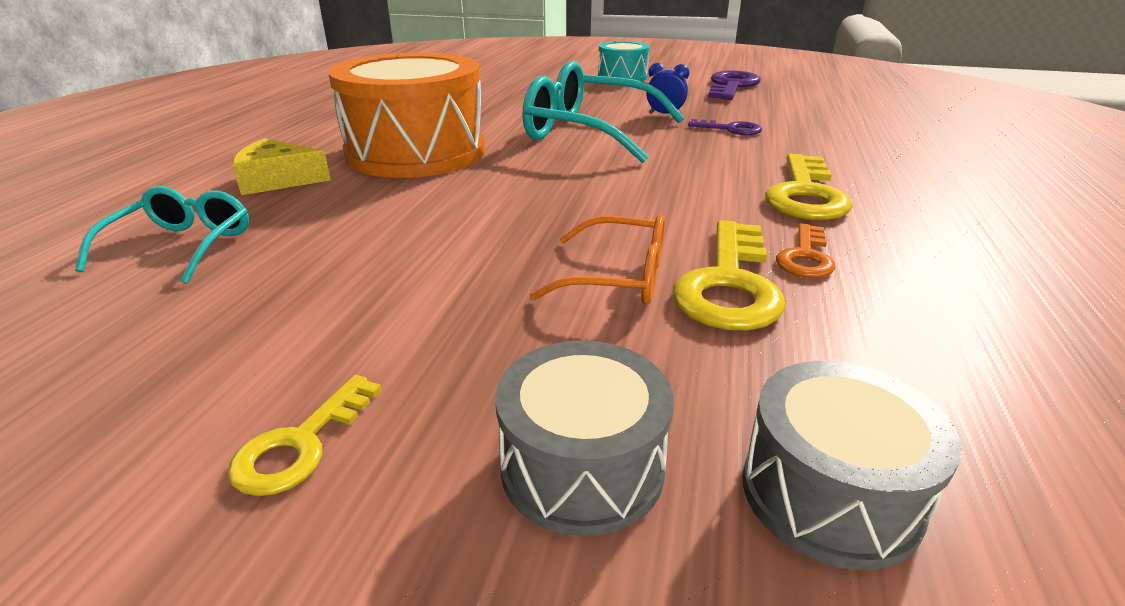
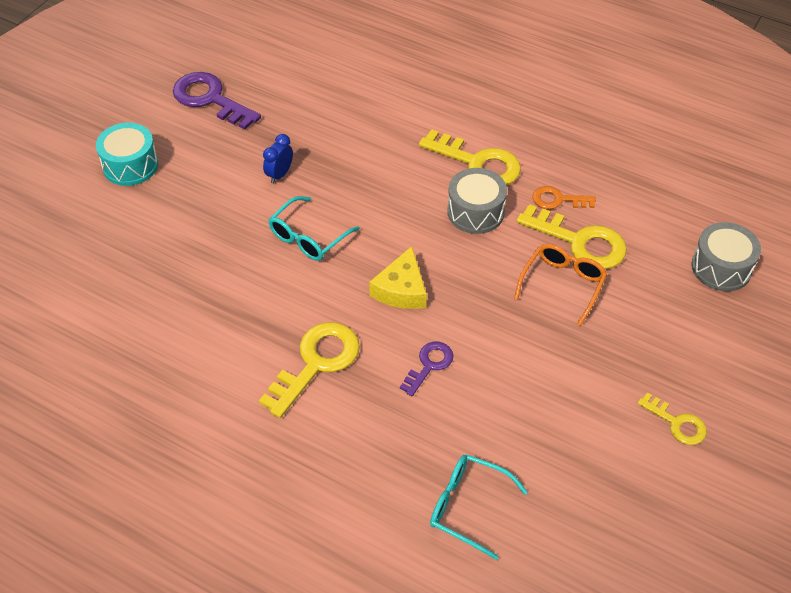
camera: 75 degrees left, 20 degrees up
(278, 180) = (352, 461): yellow cheese -> yellow cheese (401, 289)
(416, 152) = (316, 363): orange drum -> yellow key
(582, 466) = (700, 332): grey drum -> grey drum (475, 212)
(590, 132) = (309, 237): turquoise glasses -> turquoise glasses, size x0.57
(730, 129) = (337, 148): purple key -> purple key (429, 365)
(805, 257) = (558, 200): orange key -> orange key turned 150 degrees clockwise

